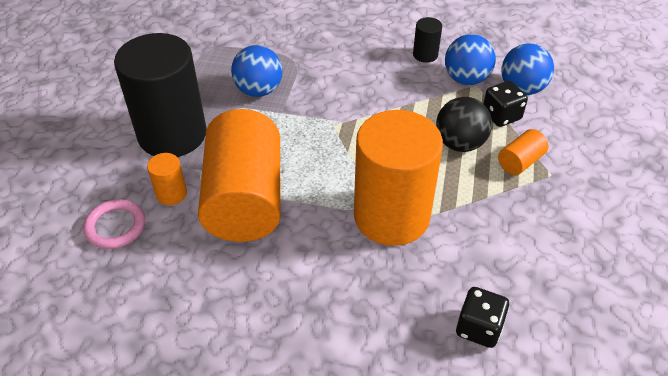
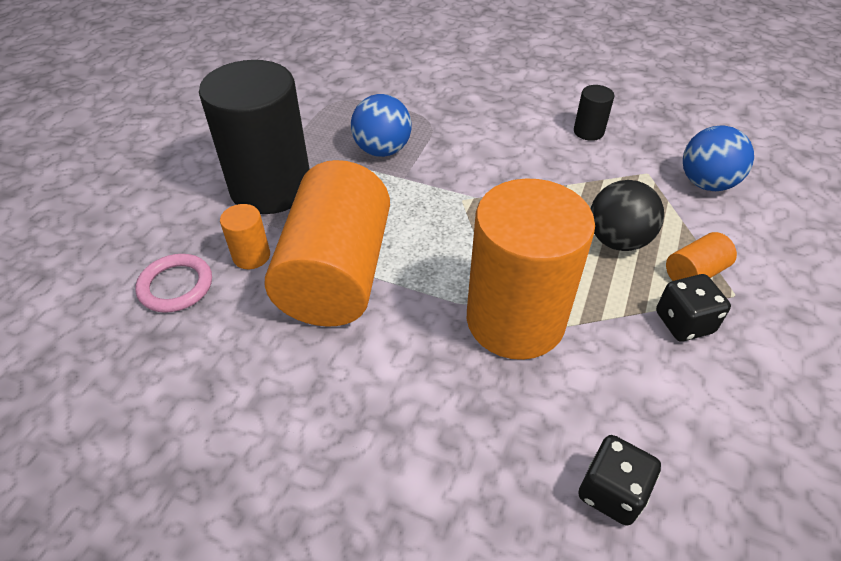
camera: 10 degrees right, 0 degrees up
(466, 79) = (635, 164): blue ball -> none
(501, 116) = (675, 213): black dice -> black dice (684, 322)

